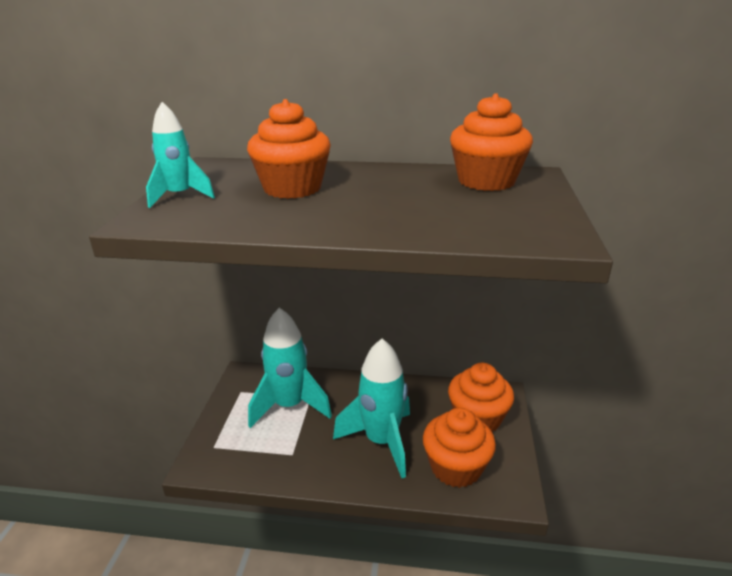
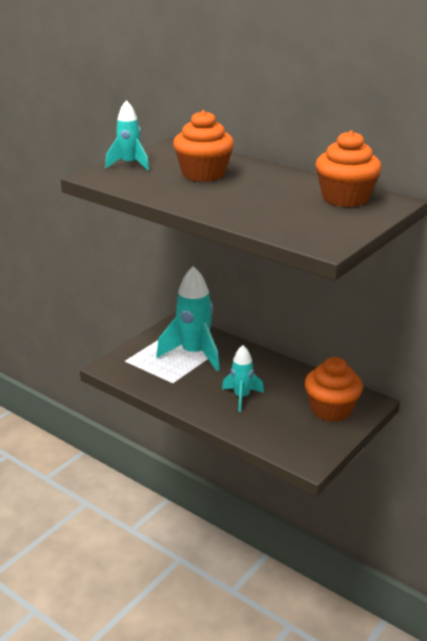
camera: 30 degrees right, 0 degrees up
(381, 441) = (241, 397): turquoise rocket -> turquoise rocket, size x0.58
(456, 467) = (282, 431): orange cupcake -> none

